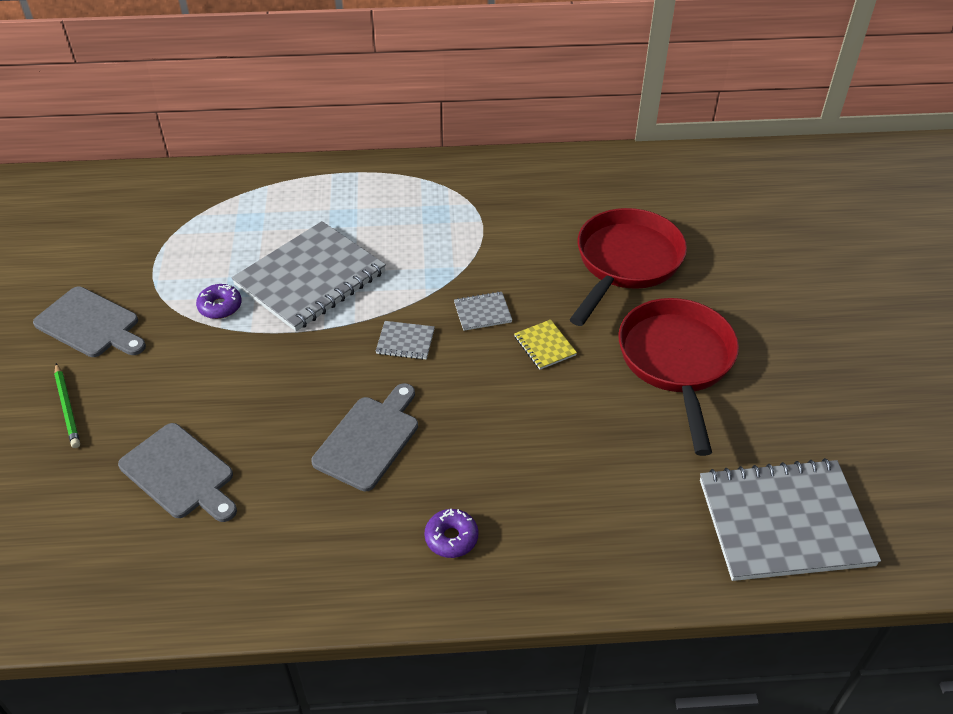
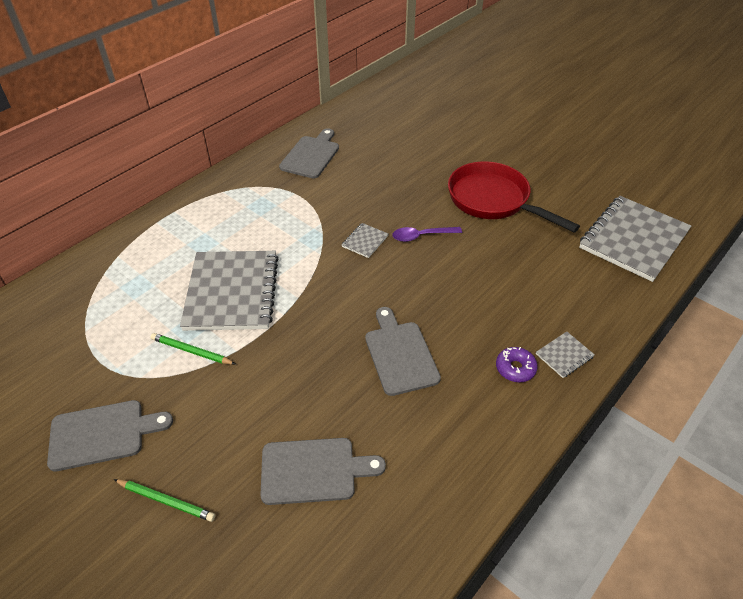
camera: 45 degrees left, 0 degrees up
(220, 306) = (191, 351): purple donut -> green pencil
(405, 342) = (344, 287): grey notebook -> grey notebook (564, 355)
(544, 346) = (421, 236): yellow notebook -> purple spoon
(549, 191) = (311, 155): none -> grey cutting board
(625, 263) = (403, 168): red pan -> none

